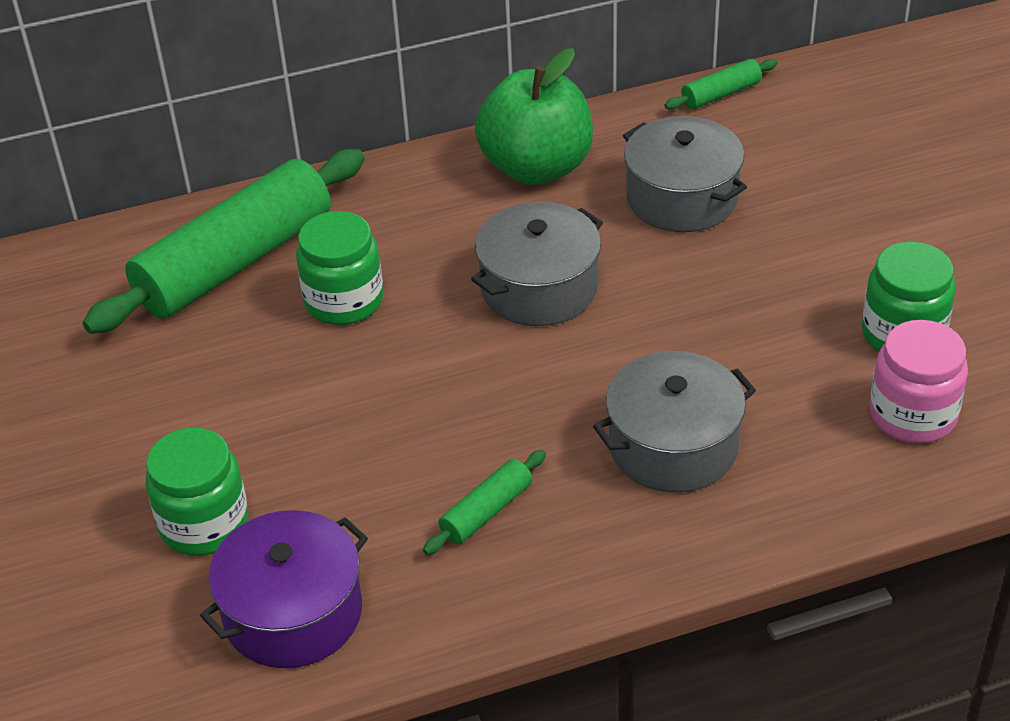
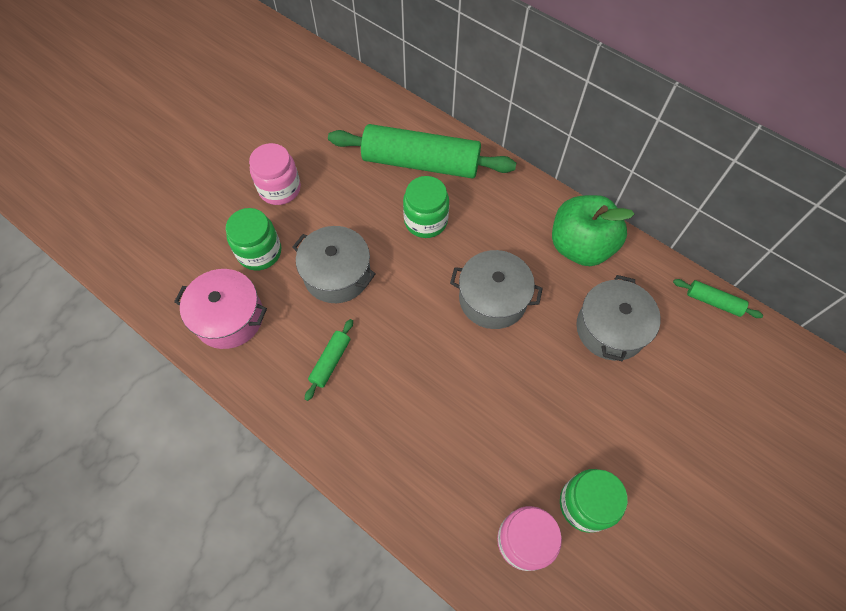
camera: 55 degrees right, 20 degrees up
(105, 449) = (280, 189): none -> pink jar
(293, 613) = (229, 317): purple pot -> pink pot
(486, 511) = (330, 361): green rolling pin -> green rolling pin turned 75 degrees counterclockwise
(673, 446) = (423, 424): grey pot -> grey pot (337, 274)

